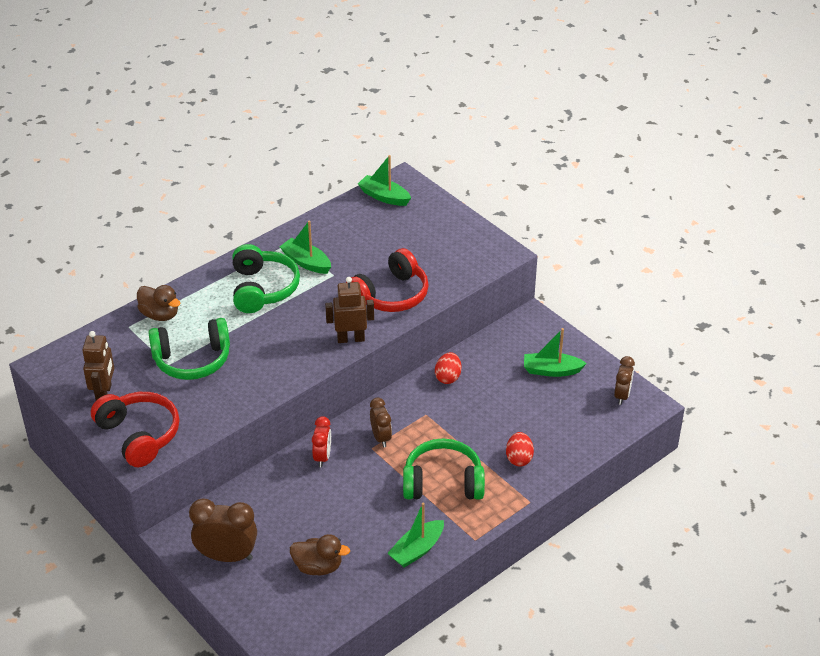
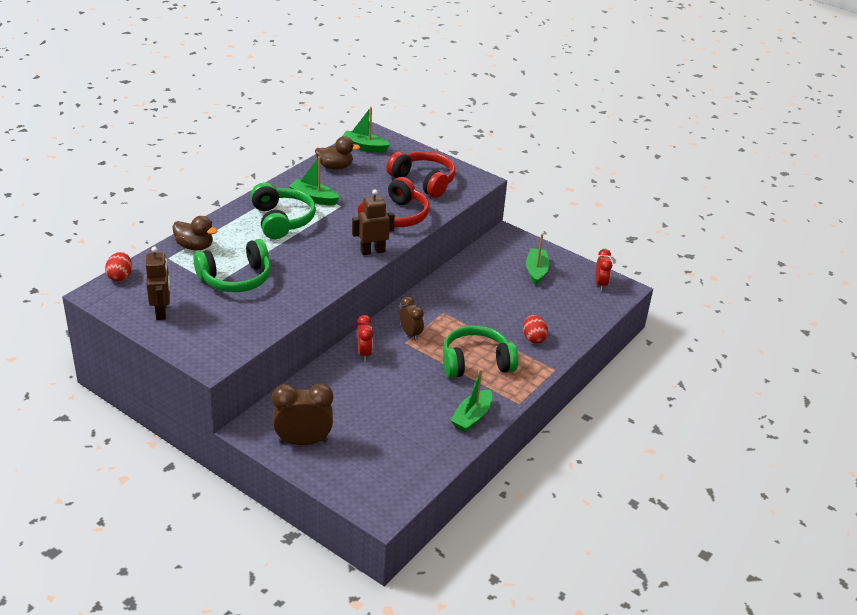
camera: 15 degrees left, 5 degrees down
(139, 435) = (205, 341): red headphones -> red headphones (423, 181)
(318, 567) = (389, 440): brown duck -> brown duck (335, 167)
(448, 377) = (452, 283): red egg -> red egg (120, 276)
(551, 370) = (536, 271): green boat -> green boat turned 105 degrees clockwise
(622, 396) = (600, 284): brown clock -> red clock

